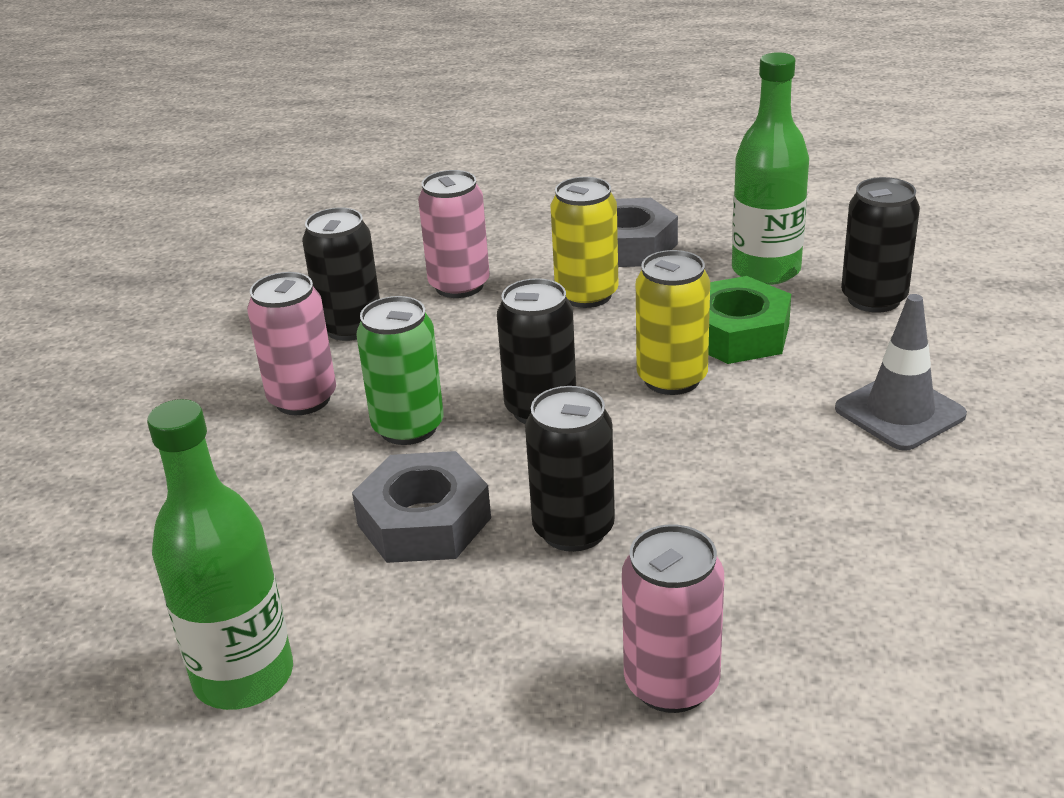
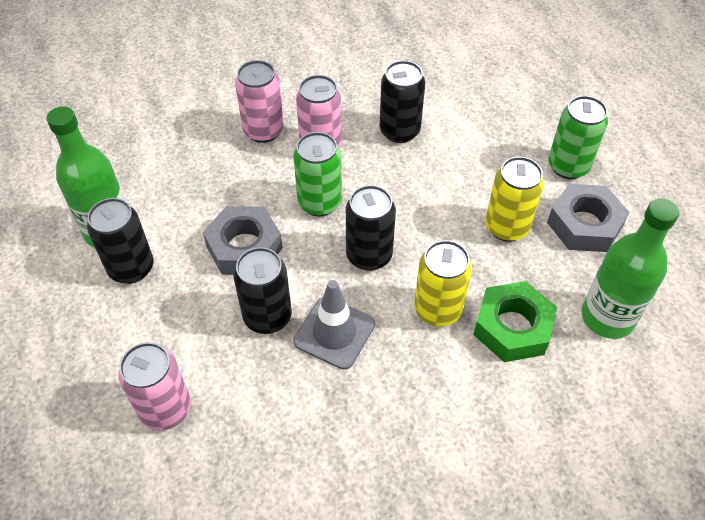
camera: 60 degrees right, 20 degrees up
(459, 285) = (475, 159): pink can -> pink can (263, 131)
(534, 230) = (568, 166): none -> green can
(873, 299) = (613, 399): black can -> black can (131, 268)
(899, 412) = (473, 455): grey traffic cone -> grey traffic cone (334, 333)

